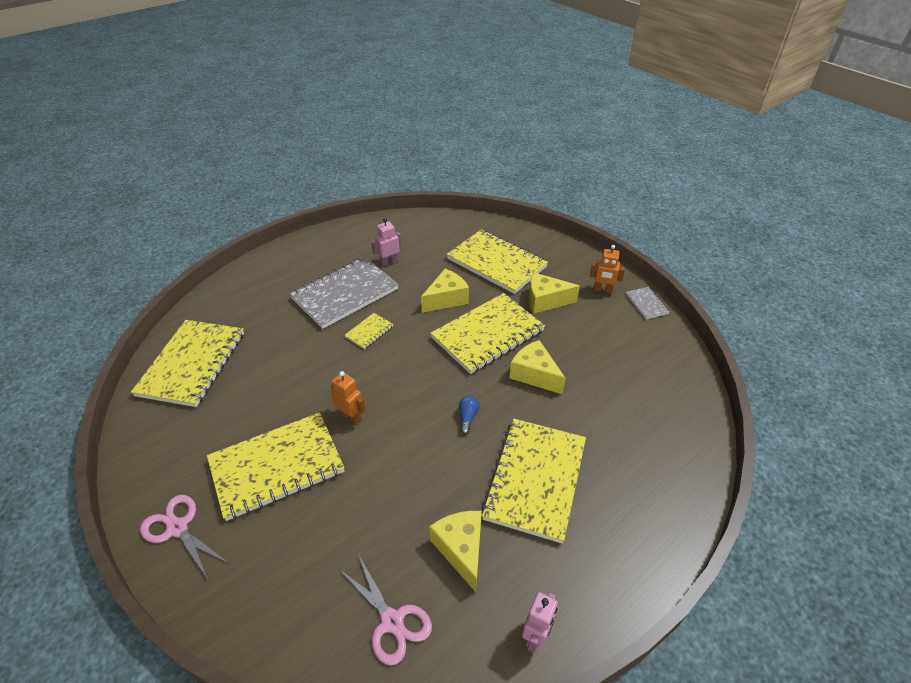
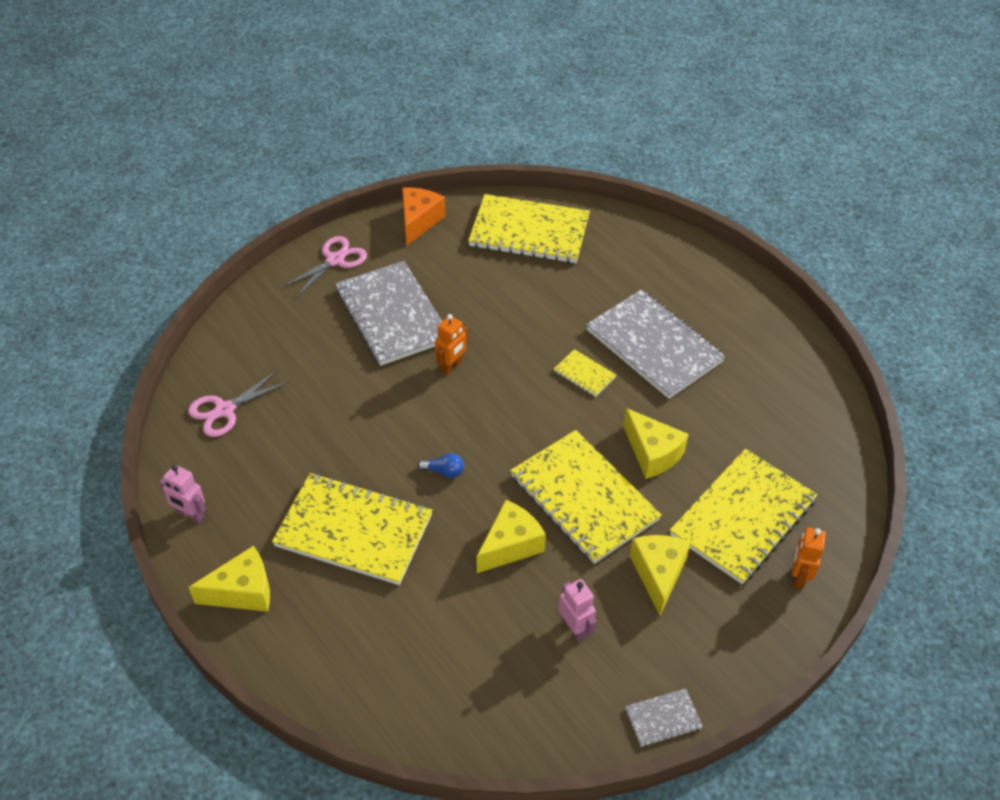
camera: 90 degrees right, 5 degrees up
(143, 451) = (419, 221): none -> orange cheese
(277, 466) = (392, 315): yellow notebook -> grey notebook
(389, 262) = (726, 388): pink robot -> pink robot (574, 628)
(461, 549) = (282, 461): yellow cheese -> yellow cheese (243, 591)
(602, 290) = (692, 658): orange robot -> orange robot (798, 576)

